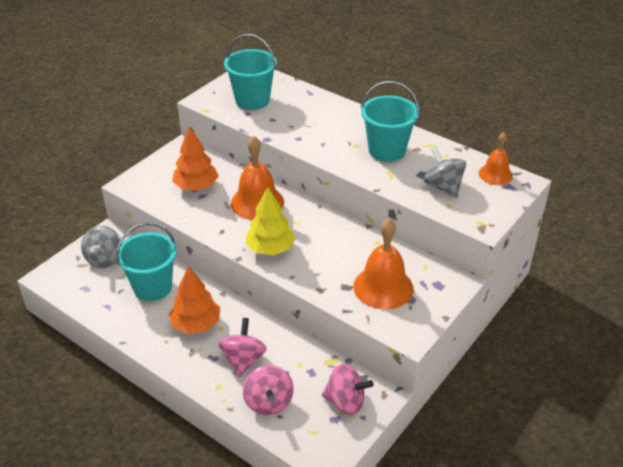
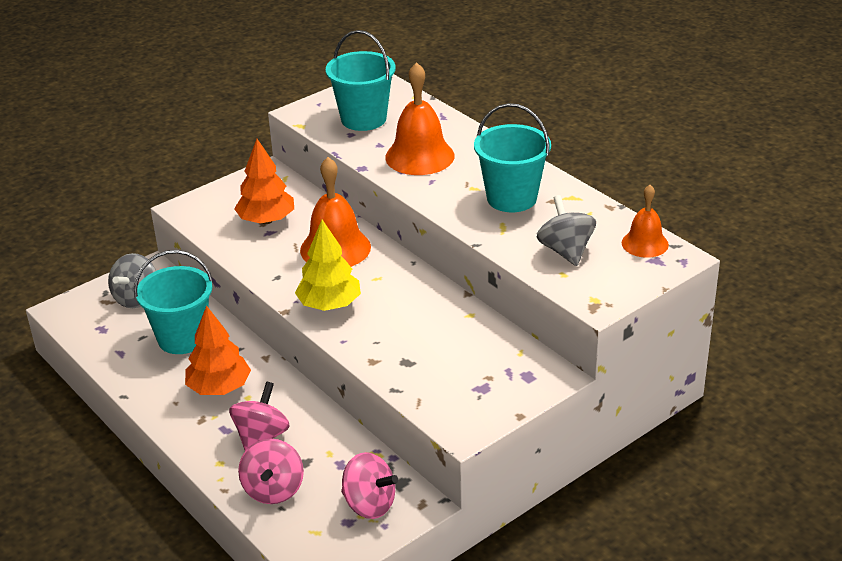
camera: 15 degrees right, 5 degrees down
(383, 287) = (454, 369): orange bell -> orange bell (419, 156)

